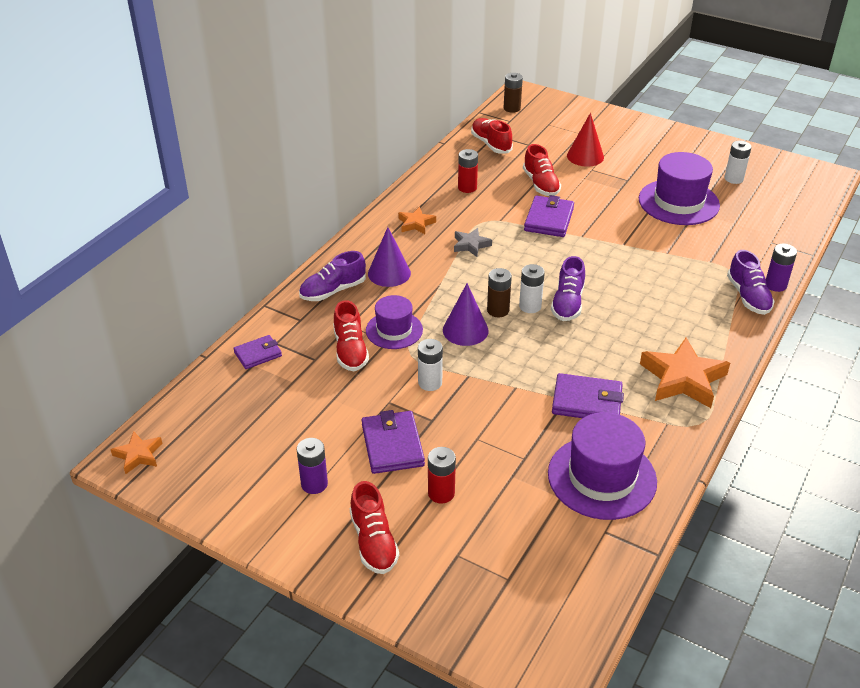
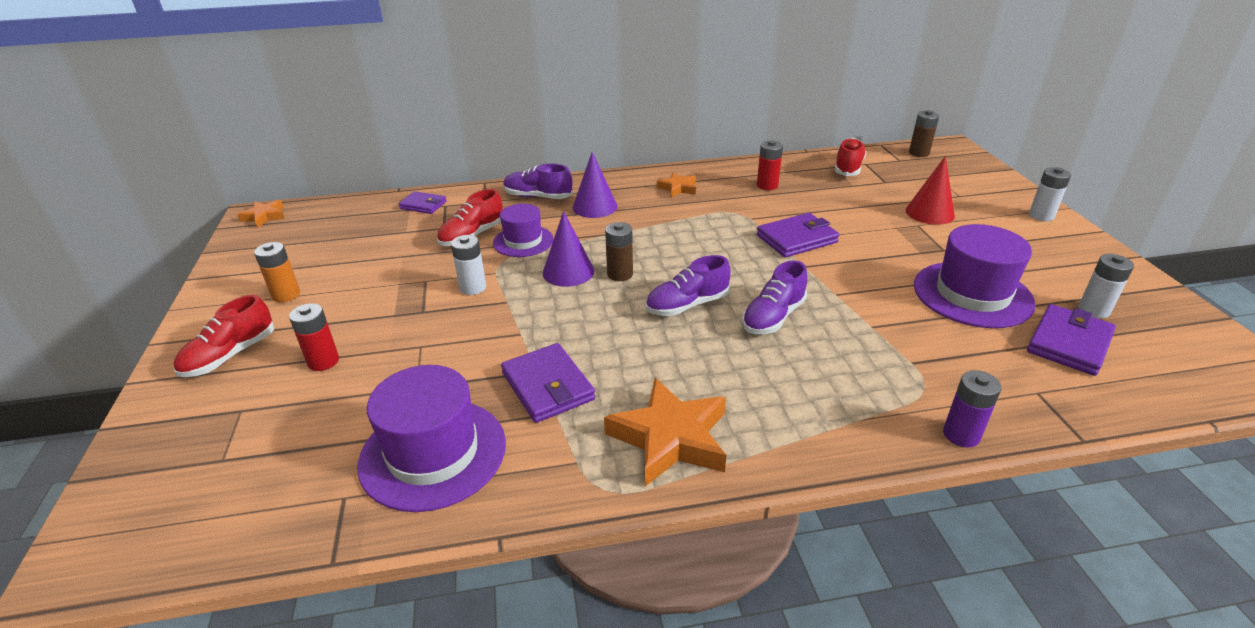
camera: 50 degrees right, 5 degrees down
(314, 484) = (286, 295): purple battery -> orange battery
(392, 445) = (368, 307): purple wallet -> purple wallet (1069, 343)
(471, 245) = (691, 221): grey star -> none
(530, 306) = (651, 287): white battery -> white battery (1041, 216)
(541, 184) = (840, 212): red shoe -> none
(748, 297) = (899, 422): purple shoe -> purple shoe (773, 317)

